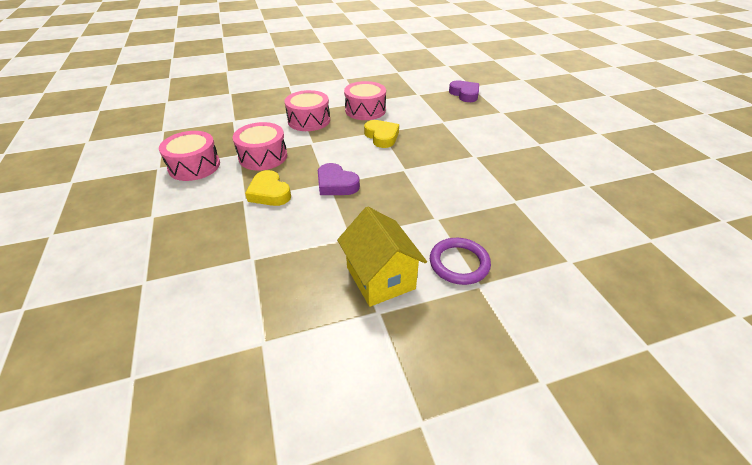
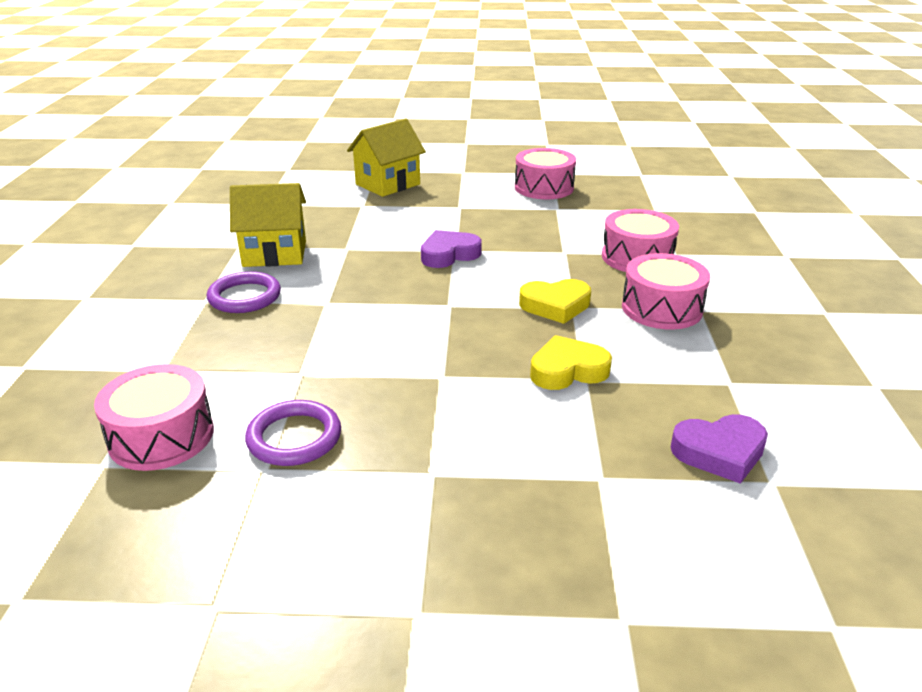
camera: 110 degrees right, 10 degrees down
(190, 258) = (388, 184): none -> yellow house
(263, 156) = (544, 221): pink drum -> pink drum (161, 436)
(269, 193) = (461, 219): yellow heart -> yellow heart (567, 370)
(561, 184) = (294, 437): none -> purple ring

